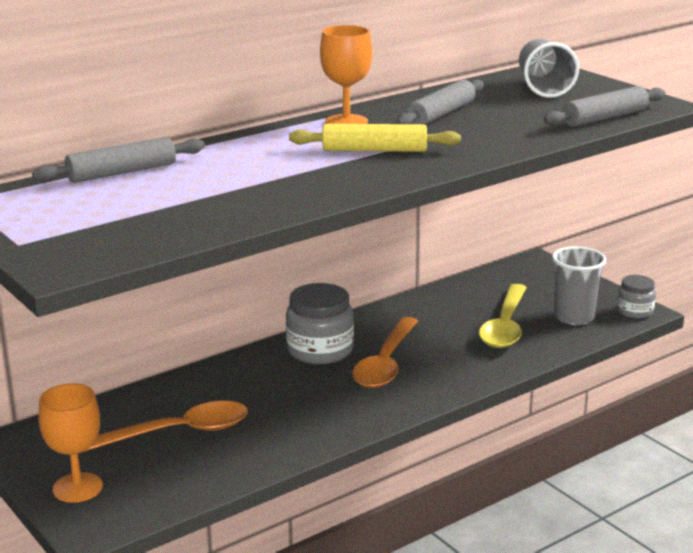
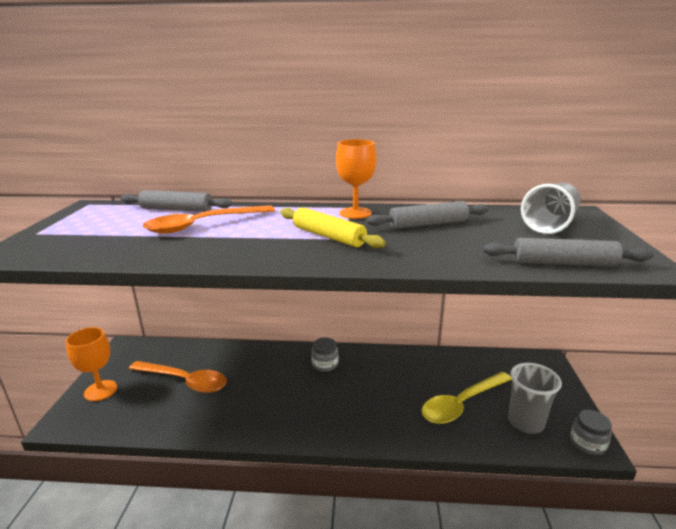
camera: 40 degrees right, 0 degrees up
(320, 350) = (325, 364): grey jar -> grey jar, size x0.58
(385, 363) = (348, 393): orange spoon -> orange spoon (203, 225)

